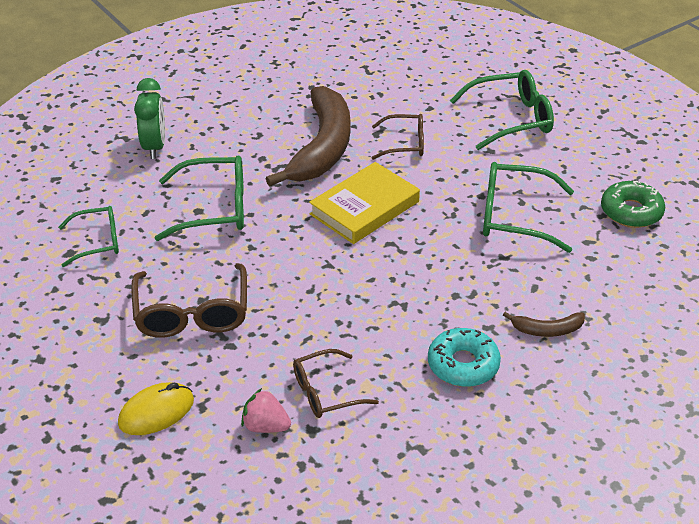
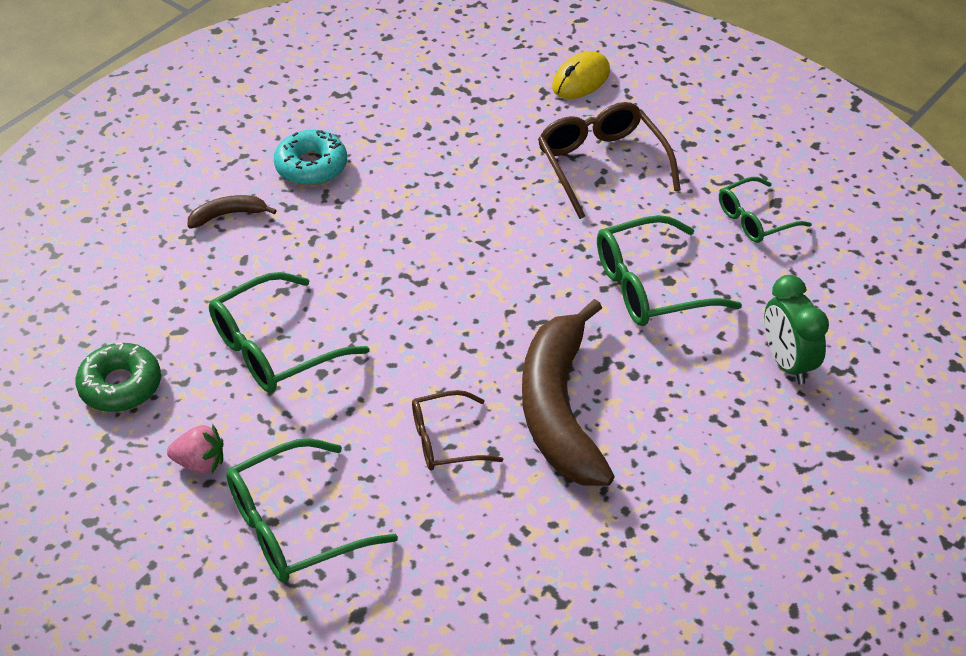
camera: 165 degrees right, 5 degrees up
(265, 426) = (479, 86): pink strawberry -> pink strawberry (200, 463)
(325, 392) = (437, 120): brown glasses -> none
(364, 208) = (467, 323): yellow book -> none
(514, 216) = (274, 348): green glasses -> green glasses turned 150 degrees clockwise

